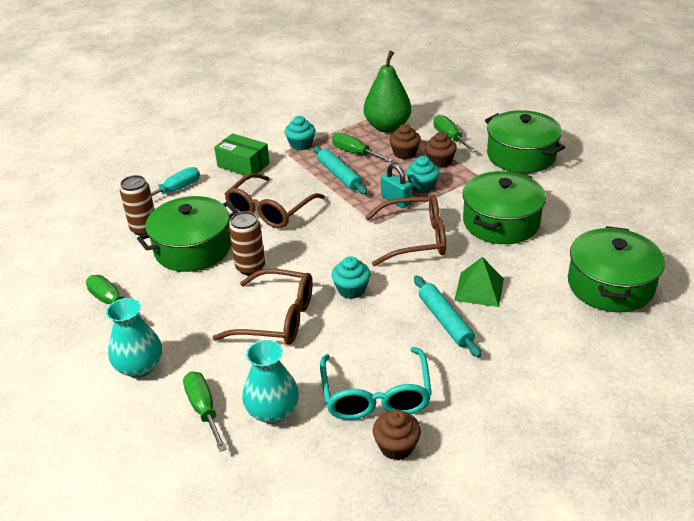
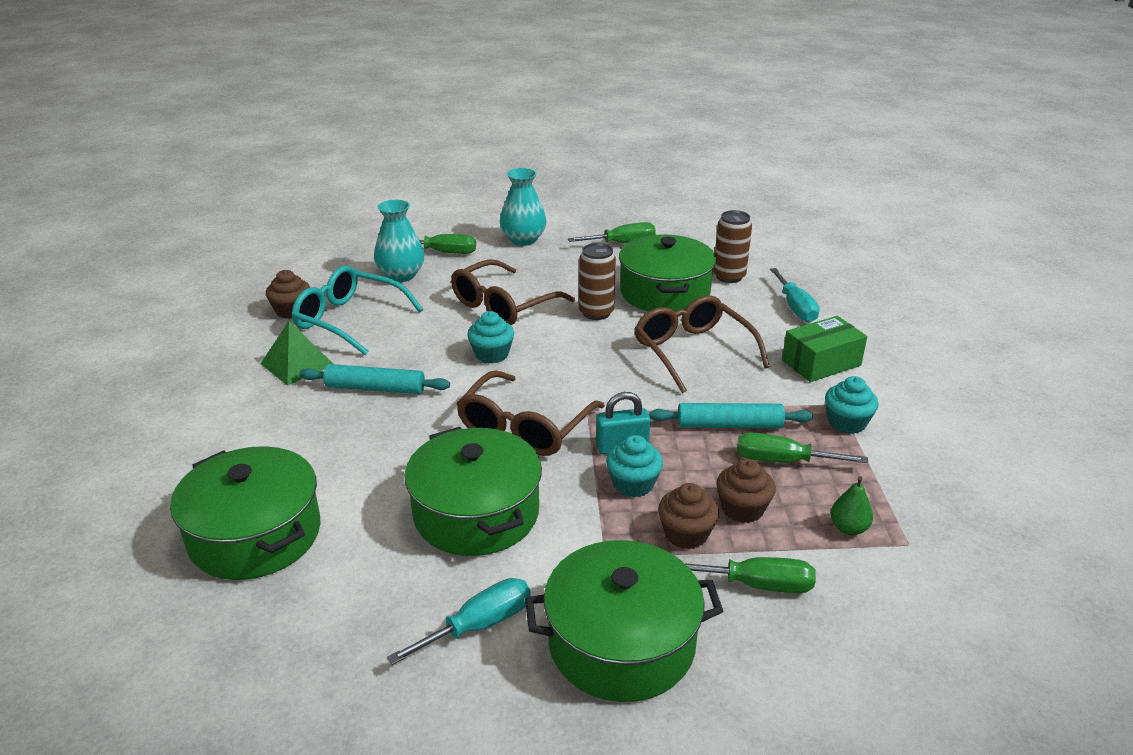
camera: 120 degrees right, 5 degrees down
(355, 153) = (782, 461): green screwdriver -> green screwdriver turned 150 degrees counterclockwise
(387, 127) = (848, 528): green pear -> green pear, size x0.43
(479, 289) = (387, 431): green pyramid -> green pyramid (297, 364)
(560, 190) = (479, 625): none -> turquoise screwdriver

